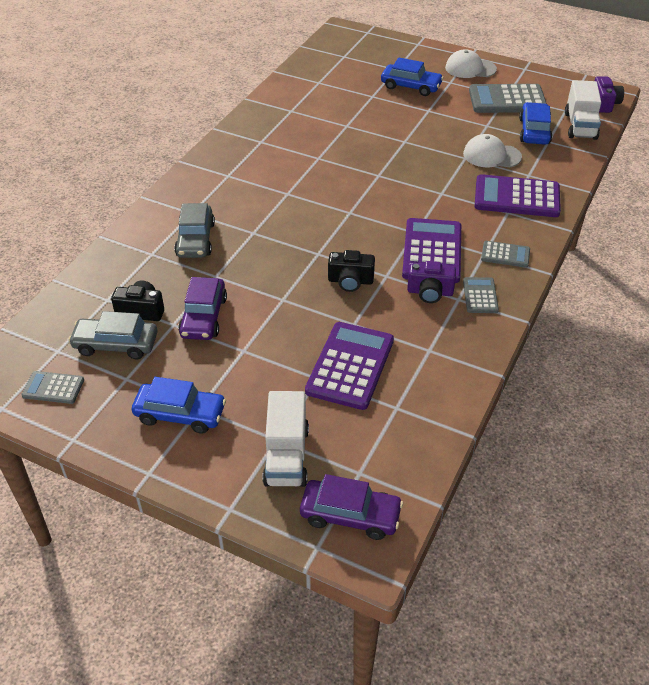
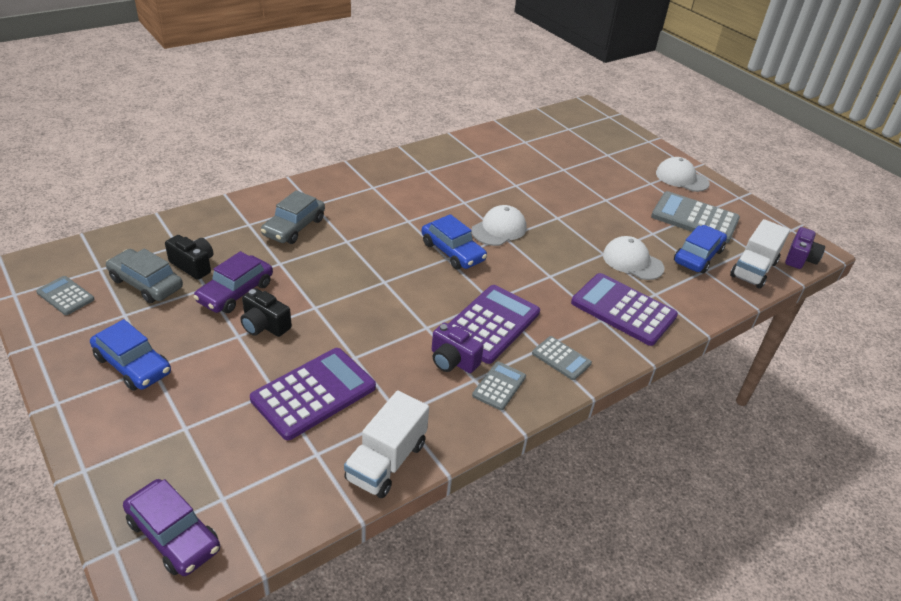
camera: 25 degrees right, 5 degrees down
(286, 456) = (177, 447): white truck -> white truck (386, 461)
(350, 281) = (389, 317): black camera -> black camera (264, 325)
(368, 170) = (499, 229): none -> white cap
(411, 86) = (608, 173): blue car -> blue car (452, 251)

